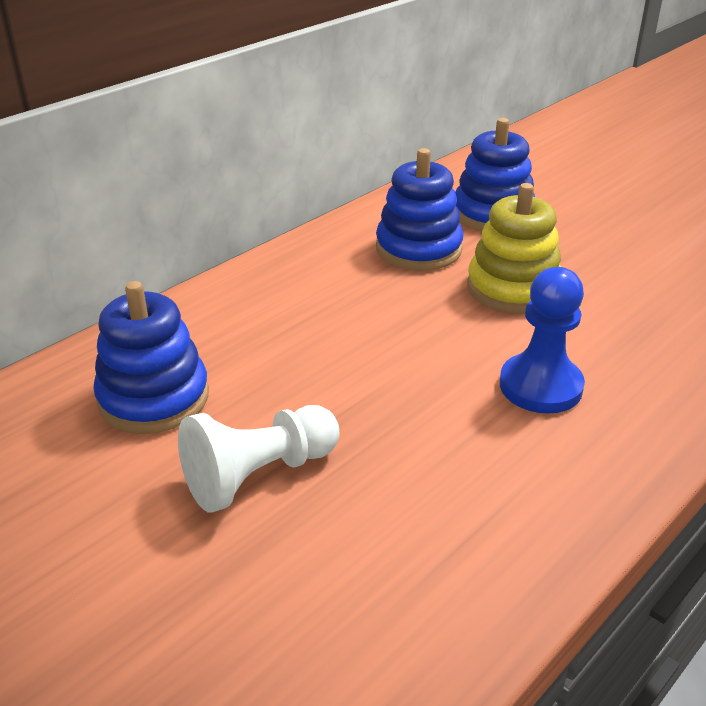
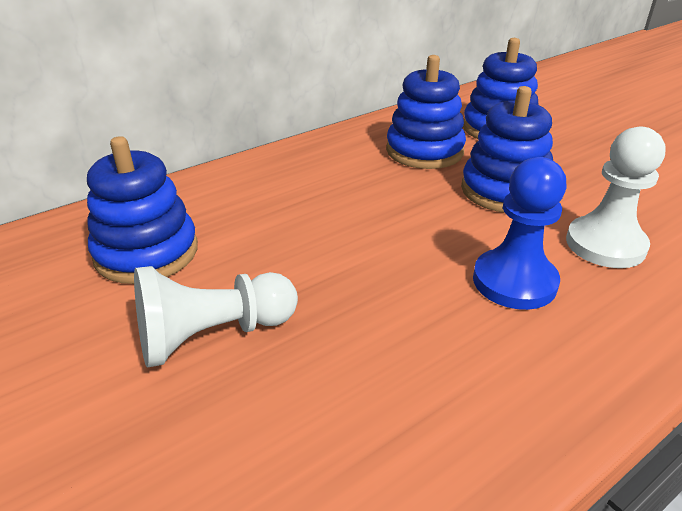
camera: 10 degrees right, 0 degrees up
(513, 288) = (504, 191): yellow stacking toy -> blue stacking toy
(621, 338) = (605, 245): none -> white pawn

